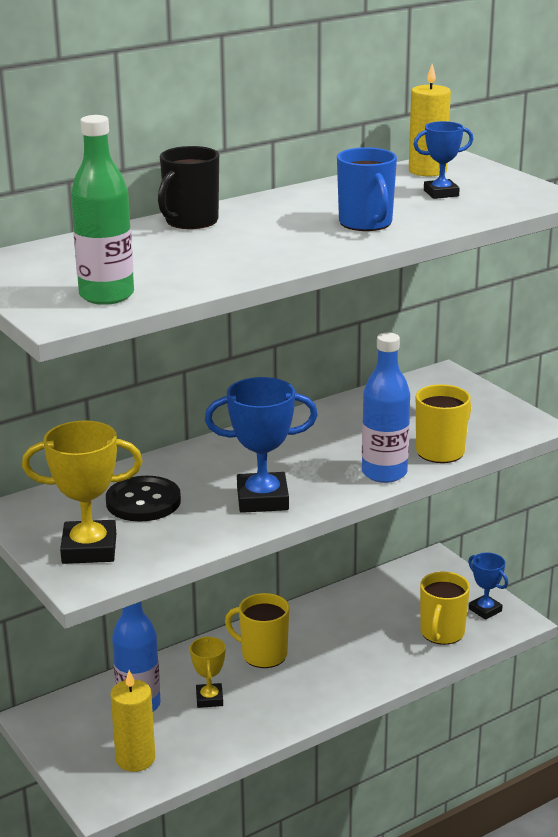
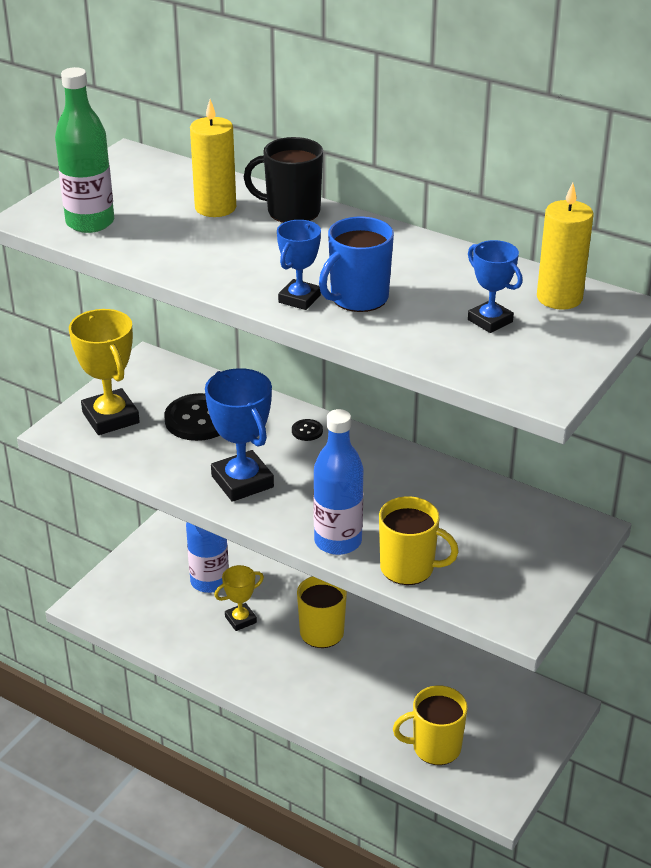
camera: 65 degrees right, 10 degrees up
(135, 759) = (142, 604): yellow candle -> yellow candle (215, 207)
(215, 453) = (307, 431): none -> black button
(485, 610) = (498, 771): blue trophy -> blue trophy (299, 299)

